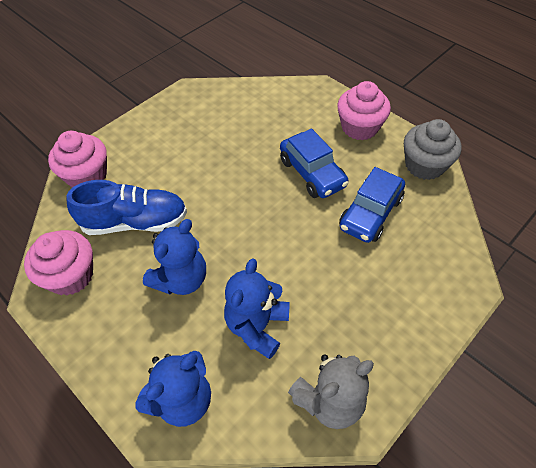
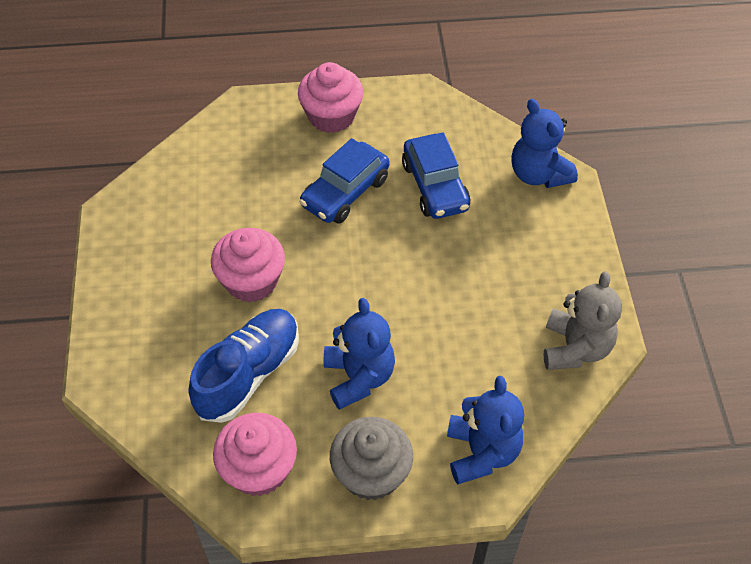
camera: 50 degrees left, 0 degrees up
(87, 176) = (134, 380): pink cupcake -> pink cupcake (251, 281)
(257, 326) = (465, 351): blue teddy bear -> blue teddy bear (538, 174)
(312, 173) = (345, 192): blue car -> blue car turned 120 degrees clockwise
(424, 165) = (426, 108): grey cupcake -> grey cupcake (371, 473)

